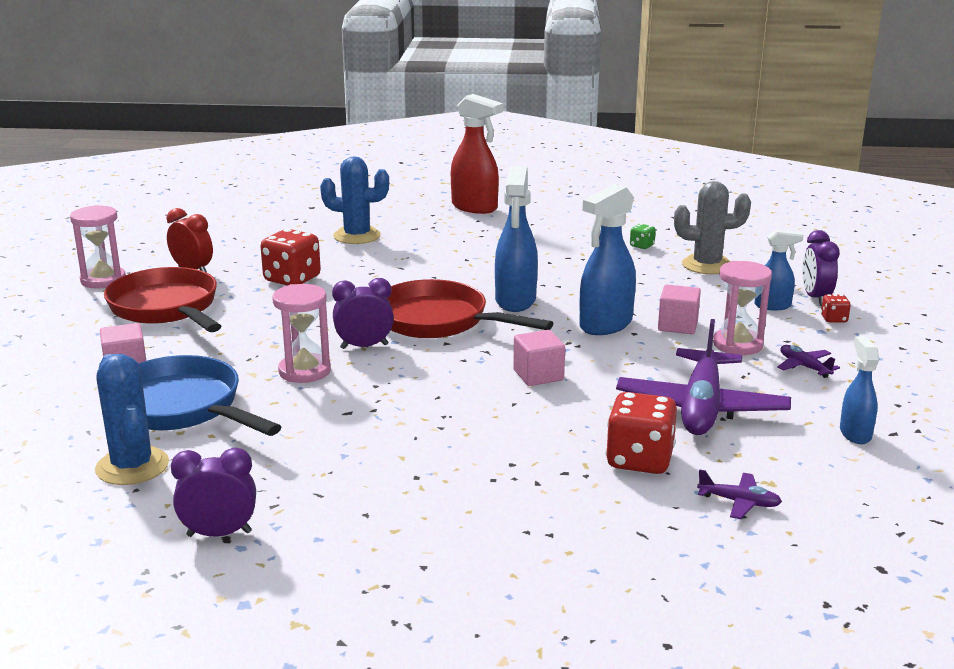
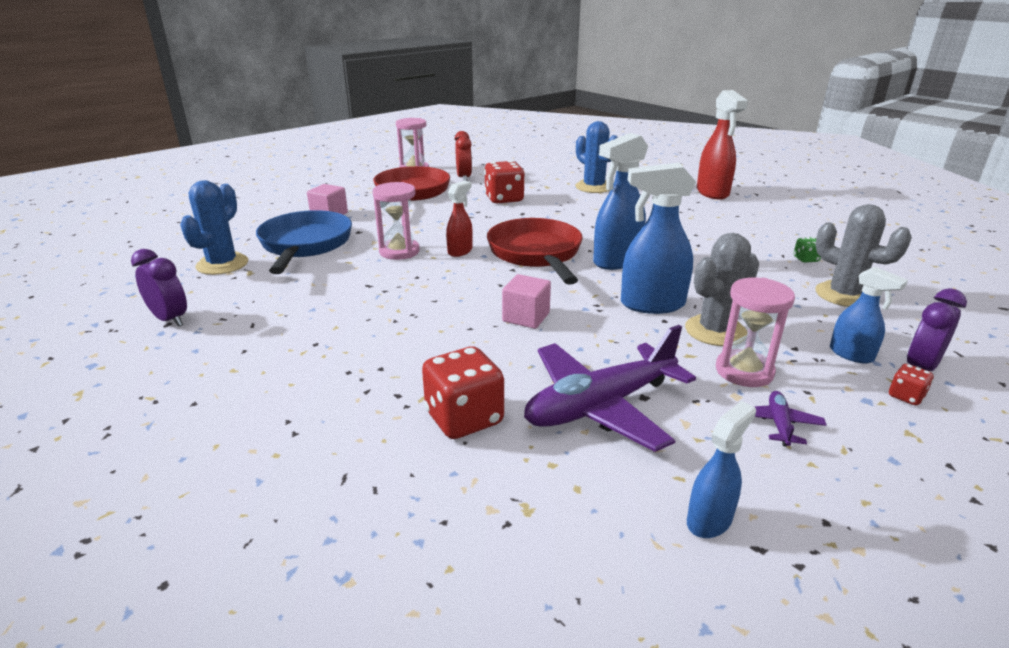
camera: 45 degrees right, 5 degrees up
(364, 346) = (460, 251): purple clock -> red spray bottle
(677, 325) = (715, 331): pink cube -> grey cactus
(739, 502) = (464, 507): purple plane -> none

